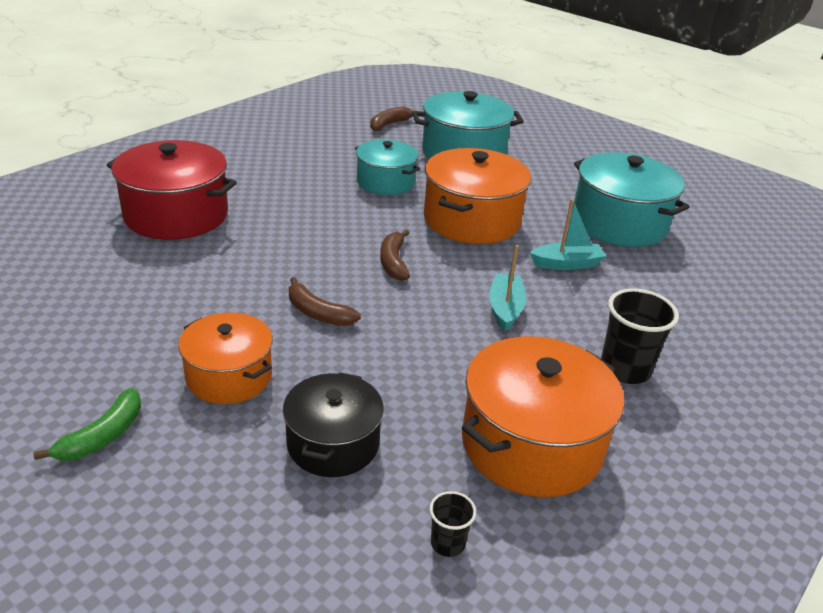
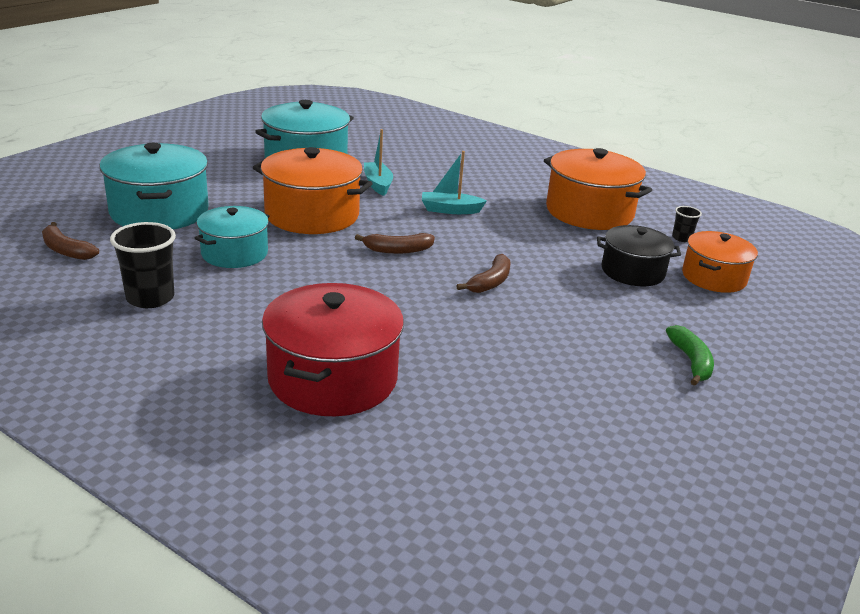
camera: 95 degrees left, 5 degrees down
(103, 436) = (691, 362): green banana -> green banana turned 60 degrees clockwise
(229, 376) = (592, 315): orange pot -> orange pot (714, 277)
(625, 369) = (502, 180): black cup -> black cup (150, 298)

